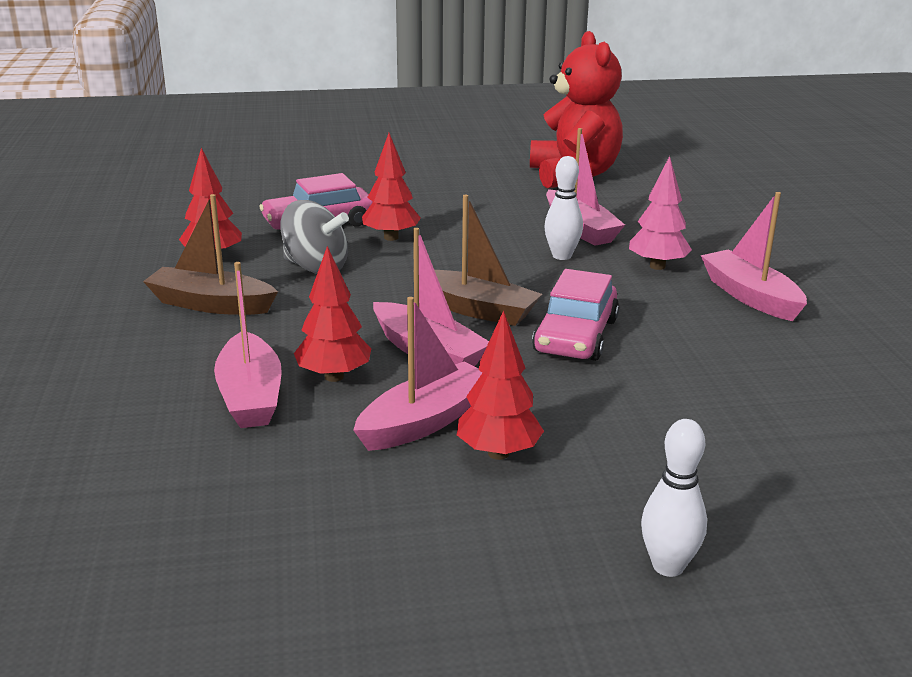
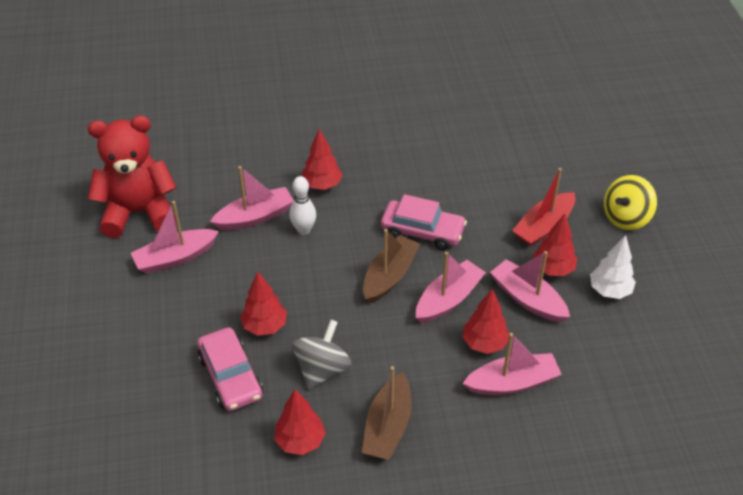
camera: 90 degrees left, 20 degrees up
(442, 517) = (609, 291): none -> white tree
(612, 452) = (544, 227): none -> red boat
(657, 266) = (322, 185): pink tree -> red tree
(668, 566) = (626, 217): white bowling pin -> yellow spinning top
(750, 296) = (366, 151): pink boat -> pink boat (175, 258)

